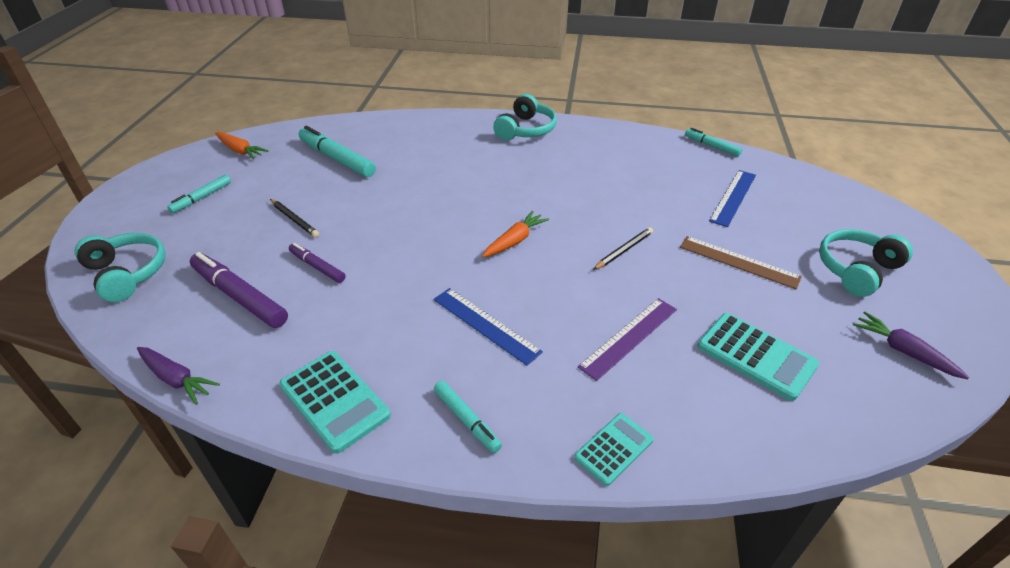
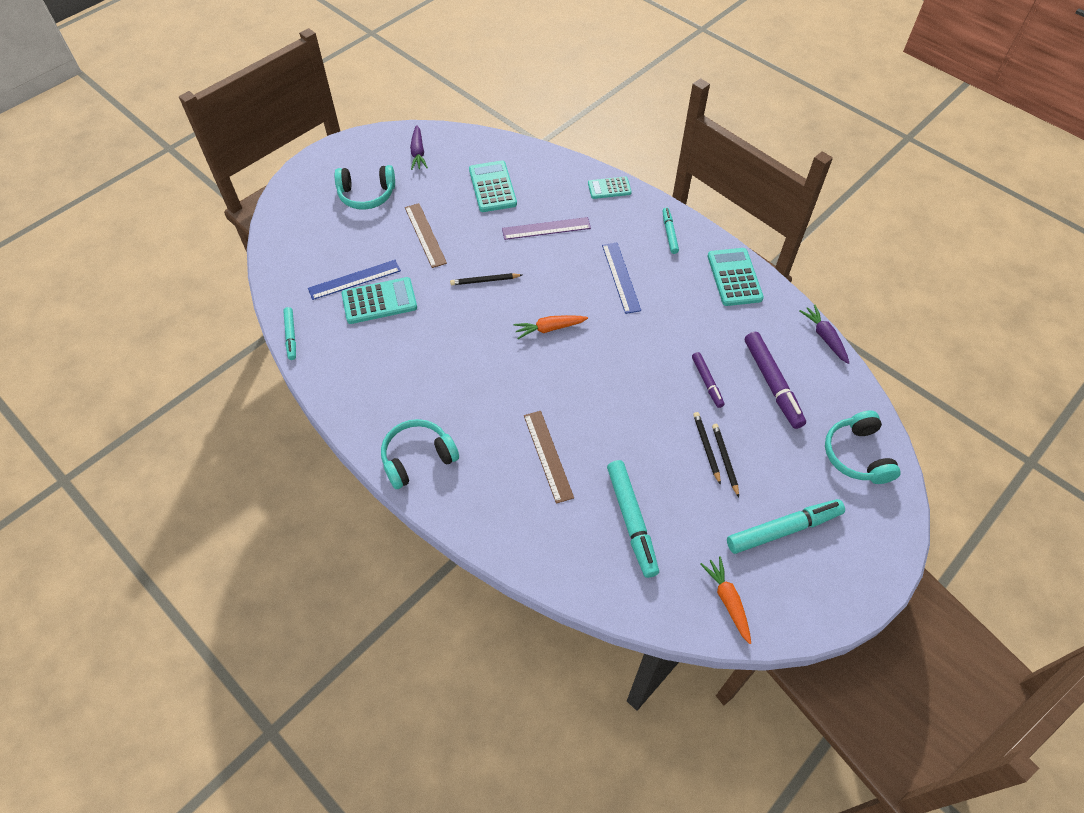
camera: 145 degrees left, 15 degrees up
(202, 198) = (783, 529): turquoise marker -> turquoise marker, size x1.74
(272, 219) = (725, 459): none -> black pencil
(431, 165) = (548, 455): none -> brown ruler
(688, 193) = (379, 301): none -> turquoise calculator

